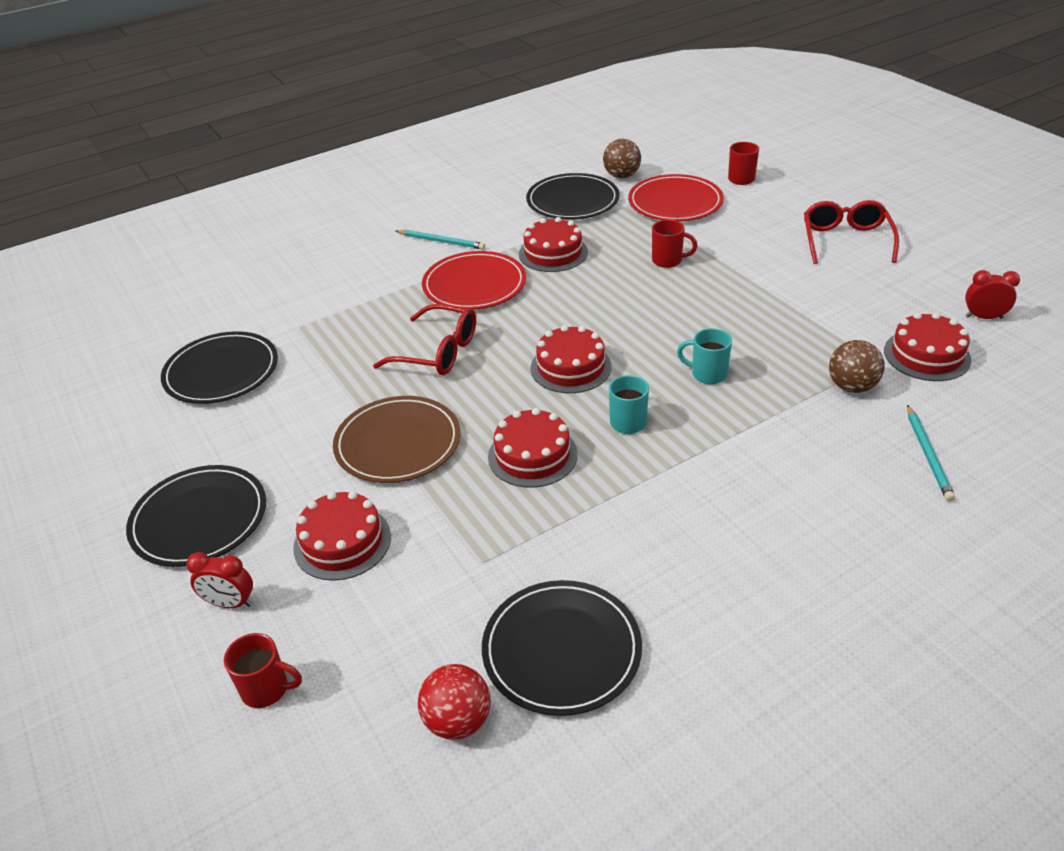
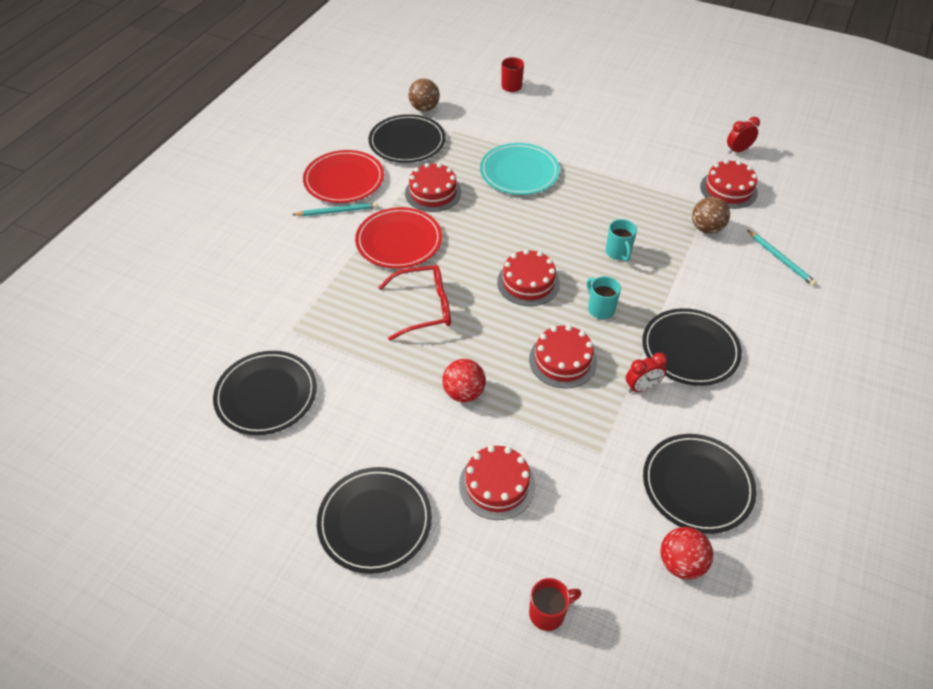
camera: 35 degrees left, 10 degrees up
(230, 603) = (463, 570): red clock -> red clock (642, 387)
(398, 443) = (464, 393): brown plate -> red ball
(668, 261) = (519, 172): red mug -> turquoise plate
(675, 202) = (482, 120): red plate -> red plate (344, 179)
(699, 505) = (690, 349): none -> black plate
(707, 374) = (618, 253): turquoise mug -> turquoise mug turned 90 degrees counterclockwise
(846, 241) = (618, 118): red glasses -> none

